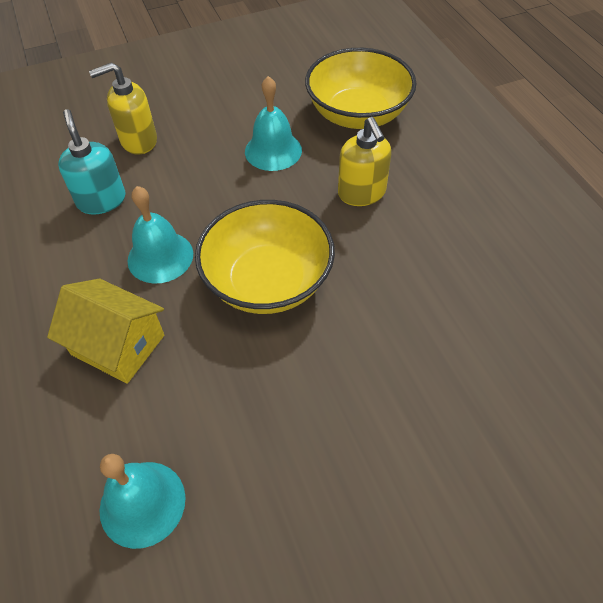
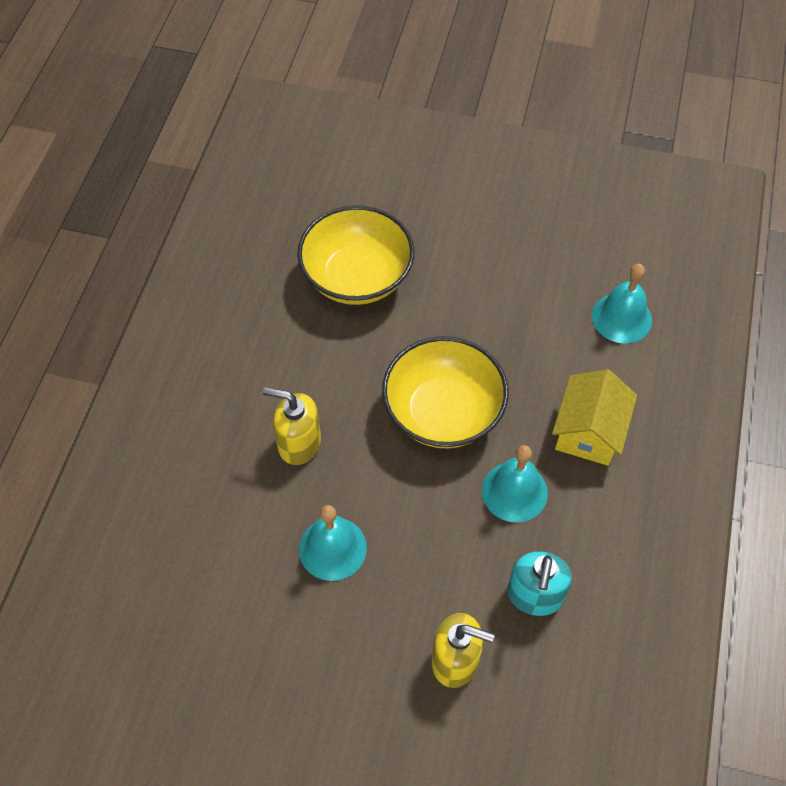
camera: 145 degrees left, 5 degrees up
(118, 345) = (589, 431): yellow house -> yellow house turned 45 degrees clockwise
(358, 114) = (211, 539): yellow bowl -> yellow bowl (357, 277)
(362, 193) = (299, 443): yellow soap dispenser -> yellow soap dispenser turned 90 degrees counterclockwise

